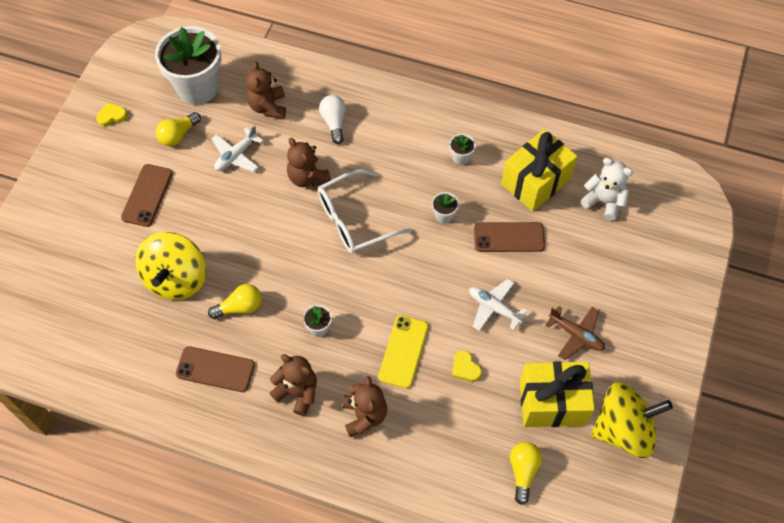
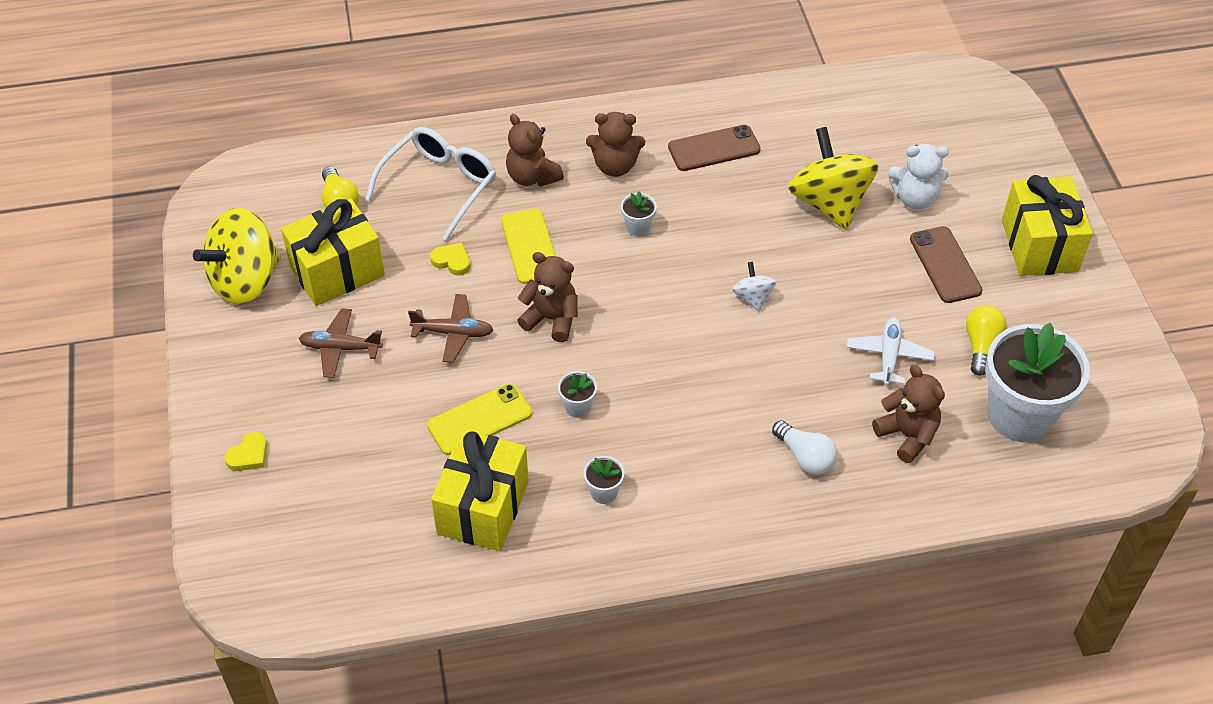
camera: 150 degrees right, 10 degrees down
(78, 178) = (1039, 245): none -> yellow gift
(112, 116) = (1082, 329): yellow heart -> yellow heart (249, 455)
(240, 307) = (738, 208): yellow light bulb -> none
(284, 234) = (753, 297): none -> white spinning top
(307, 177) = (780, 372): brown teddy bear -> brown teddy bear (551, 319)
(355, 220) = (683, 351): white glasses -> white glasses (439, 186)
(494, 308) = (453, 333): white plane -> brown plane
(509, 237) = (479, 419): brown phone -> yellow phone
(603, 201) = (376, 525): white teddy bear -> white teddy bear (914, 198)

